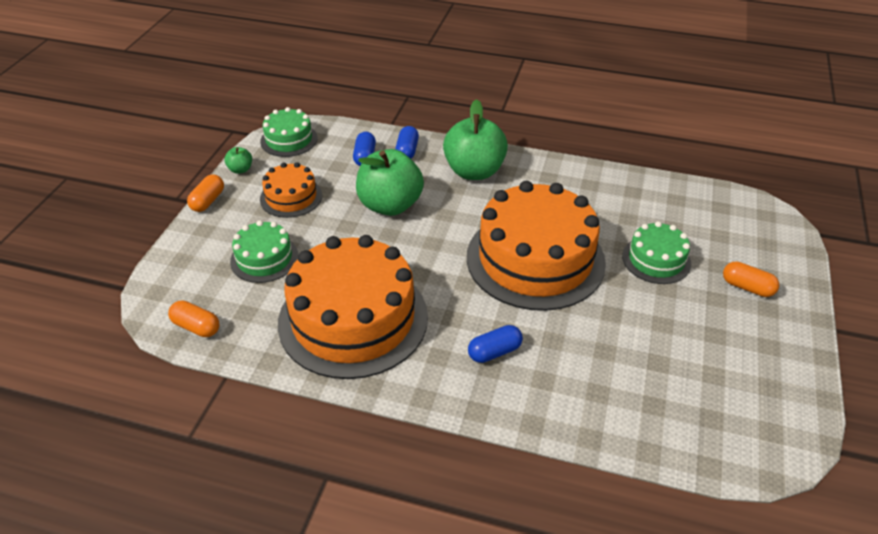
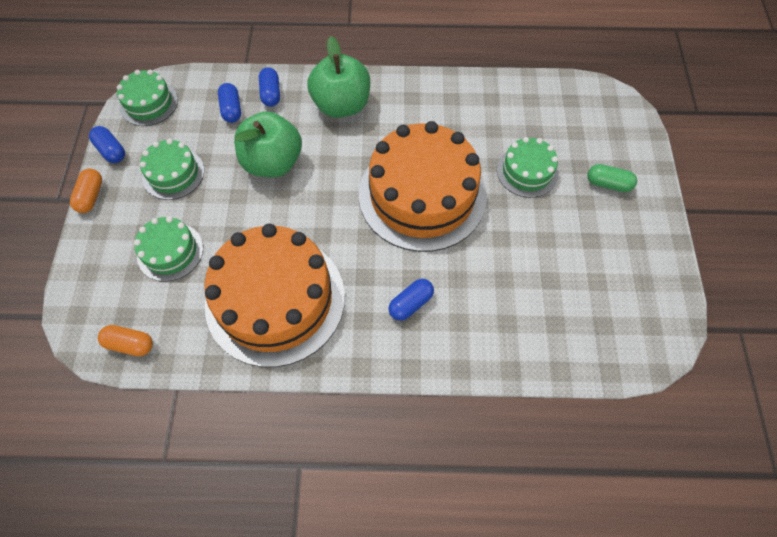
camera: 15 degrees left, 20 degrees up
(240, 169) = (111, 150): green apple -> blue capsule
(291, 197) = (173, 173): orange cake -> green cake
(747, 287) = (608, 184): orange capsule -> green capsule

